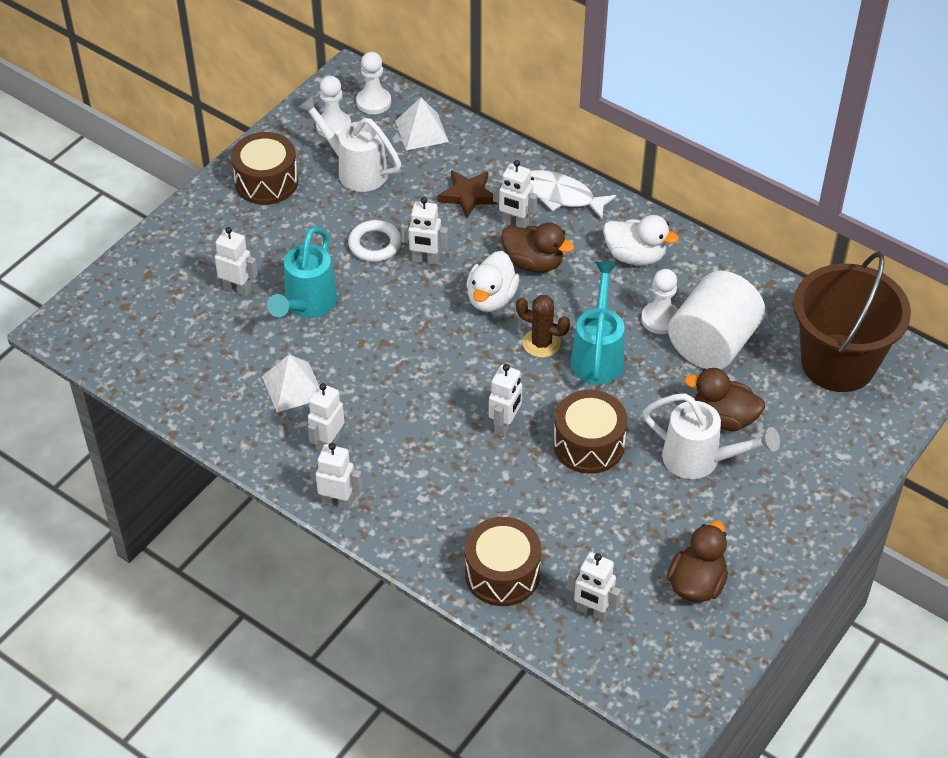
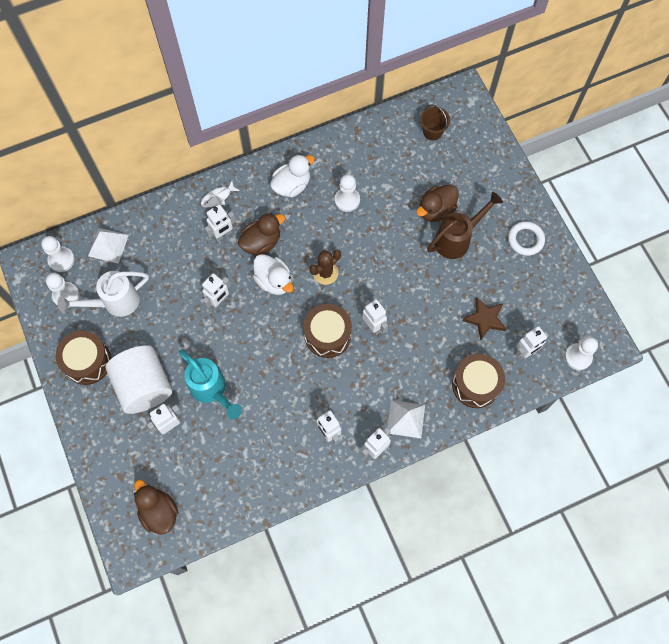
camera: 60 degrees left, 20 degrees up
(293, 387) = (272, 431): white pyramid -> white pyramid (406, 419)
(375, 244) = (187, 324): white ring -> white ring (525, 240)
(468, 196) = (182, 248): brown star -> brown star (485, 319)
(561, 196) = (218, 197): white fish -> white fish, size x0.60
(588, 444) = (413, 289): brown drum -> brown drum (327, 335)
(598, 354) = (352, 247): turquoise watering can -> none
(631, 680) = (578, 357): none -> white pawn
(696, 584) = (535, 289): brown duck -> brown duck (159, 512)
(701, 460) = (457, 239): white watering can -> brown watering can
(713, 343) = (381, 184): white cylinder -> white cylinder (144, 386)
(838, 363) = (432, 131): brown bucket -> brown bucket, size x0.42

